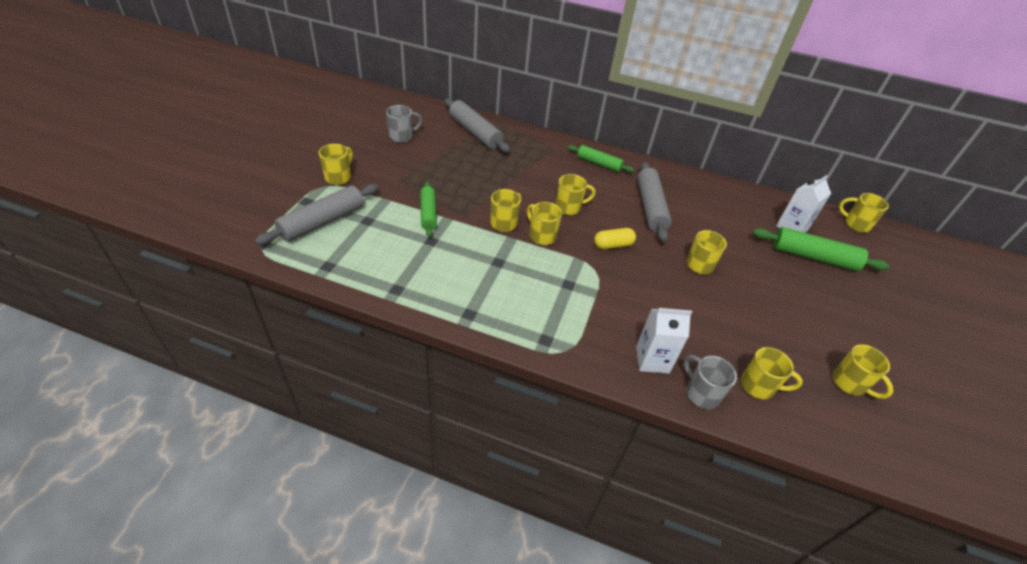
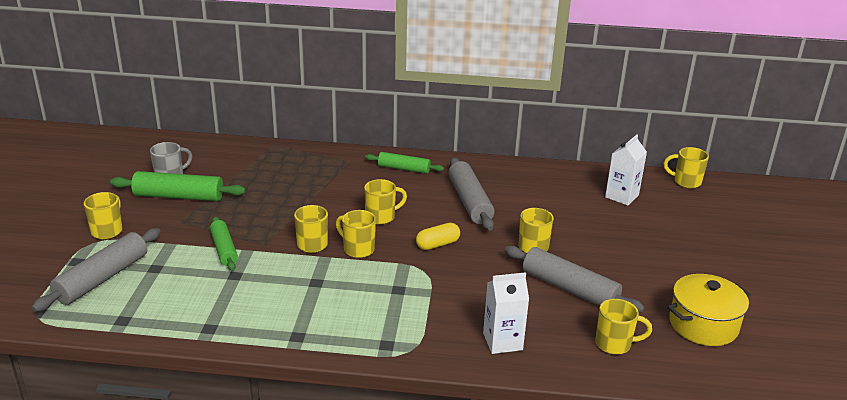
camera: 10 degrees left, 15 degrees down
(475, 132) = (255, 160): grey rolling pin -> grey rolling pin (569, 289)
(701, 393) = (558, 361): grey mug -> none
(813, 257) = (648, 219): green rolling pin -> green rolling pin (179, 196)
(849, 384) = (703, 325): yellow mug -> yellow pot

